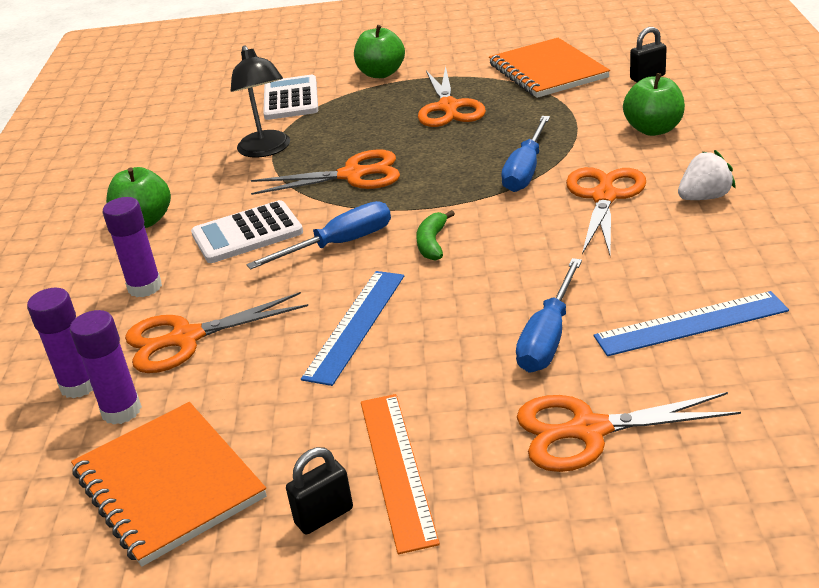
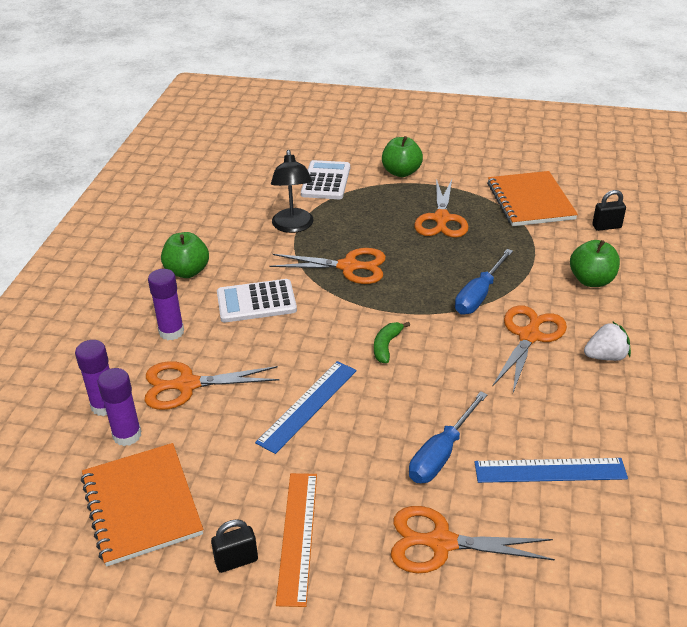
camera: 10 degrees right, 5 degrees up
(339, 244) = (319, 329): blue screwdriver -> none

